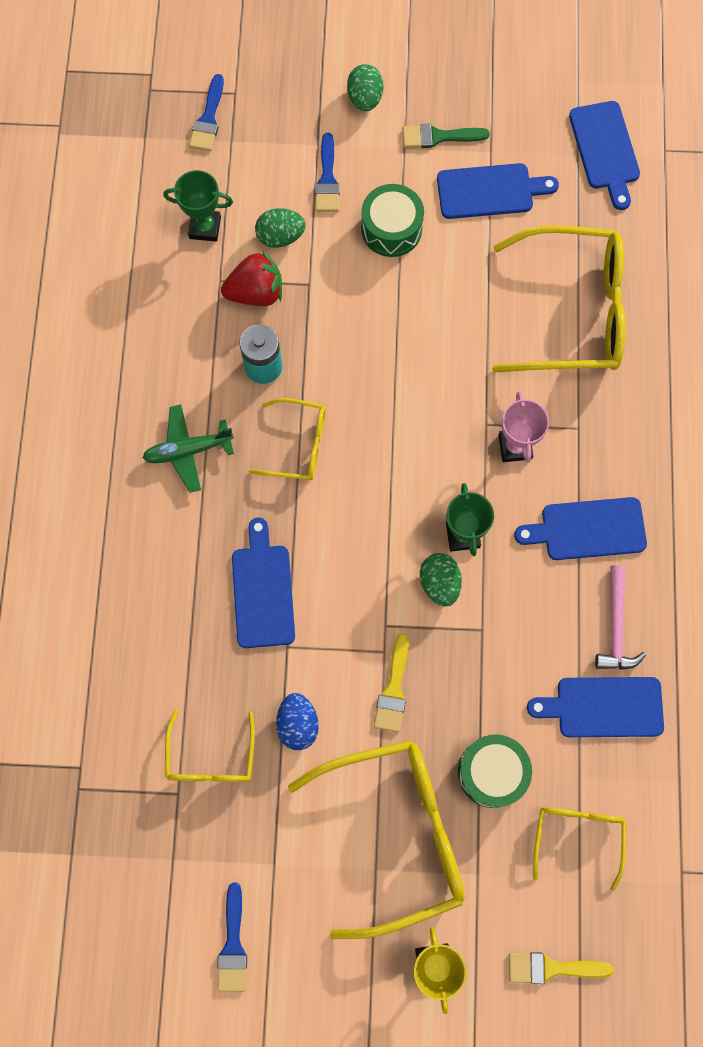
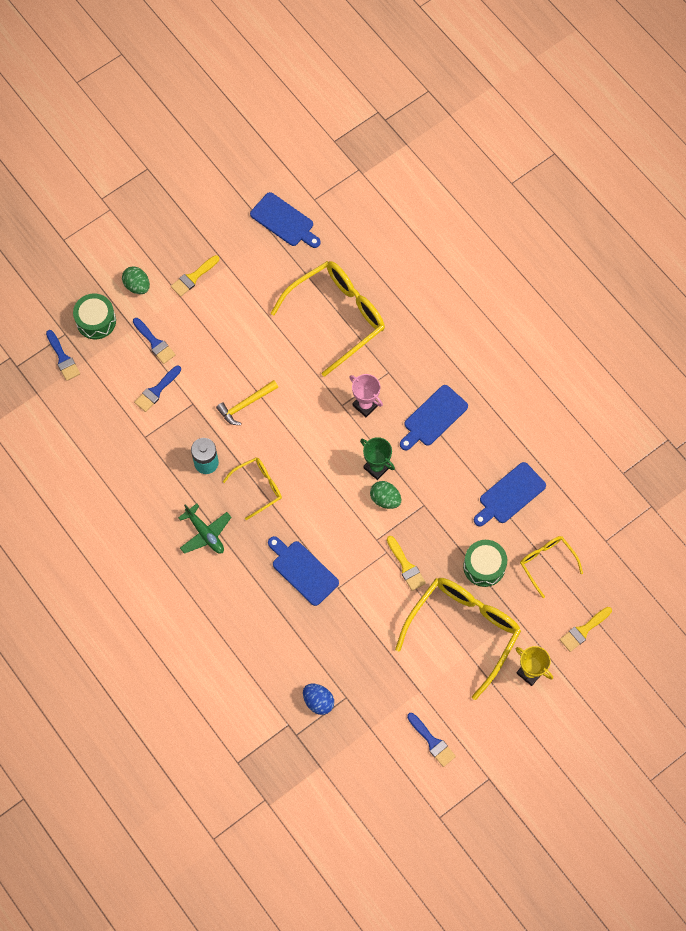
camera: 40 degrees left, 5 degrees down
(188, 450) = (205, 533): green plane -> green plane turned 75 degrees counterclockwise
(205, 227) = (112, 416): green trophy -> none
(211, 758) = (347, 668): yellow glasses -> none
(256, 292) = (169, 428): red strawberry -> none
(280, 237) = (156, 390): green egg -> blue brush
(298, 724) = (375, 619): blue egg -> blue egg (318, 701)
(370, 333) = (245, 404): none -> yellow hammer
(391, 229) = (210, 343): green drum -> green drum (96, 321)
(438, 137) = (193, 277): green brush -> yellow brush
(490, 191) = (244, 286): blue cutting board -> none
(616, 626) = (484, 453): pink hammer -> none

